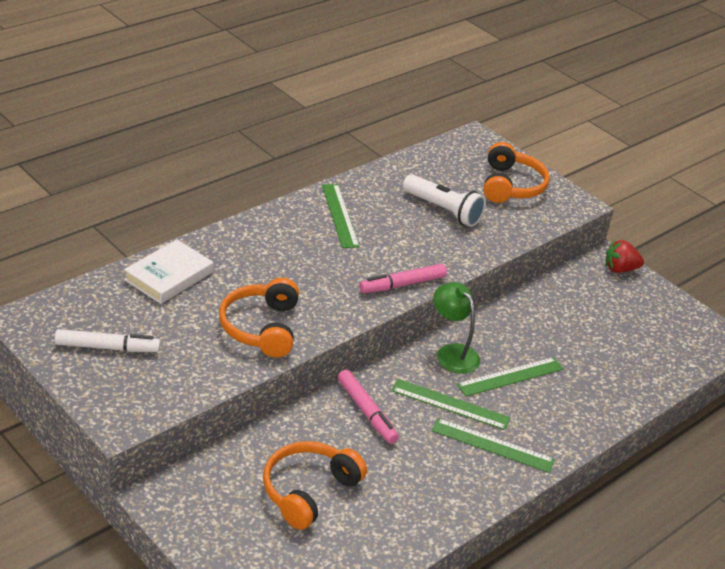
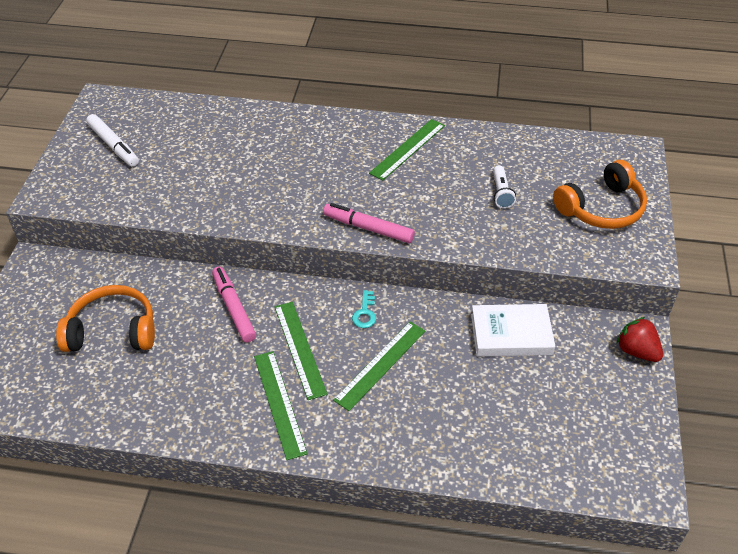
camera: 55 degrees right, 10 degrees up
(169, 276) = (221, 123): white book -> white book (511, 334)
(261, 327) = (219, 193): orange headphones -> none
(366, 412) = (234, 308): pink marker -> pink marker turned 135 degrees clockwise
(443, 210) = (501, 193): white flashlight -> white flashlight, size x0.57
(452, 353) = (365, 313): green lamp -> turquoise key
(510, 377) = (380, 365): green ruler -> green ruler turned 75 degrees counterclockwise

